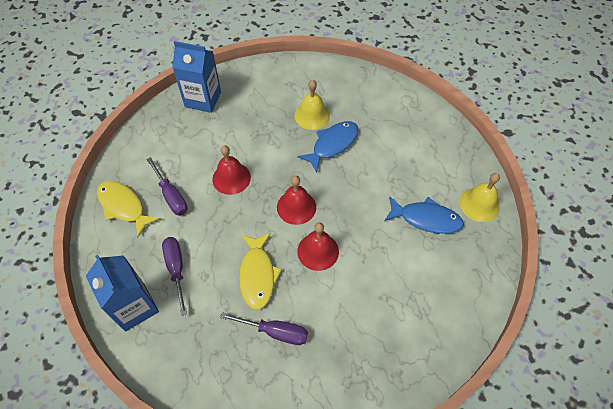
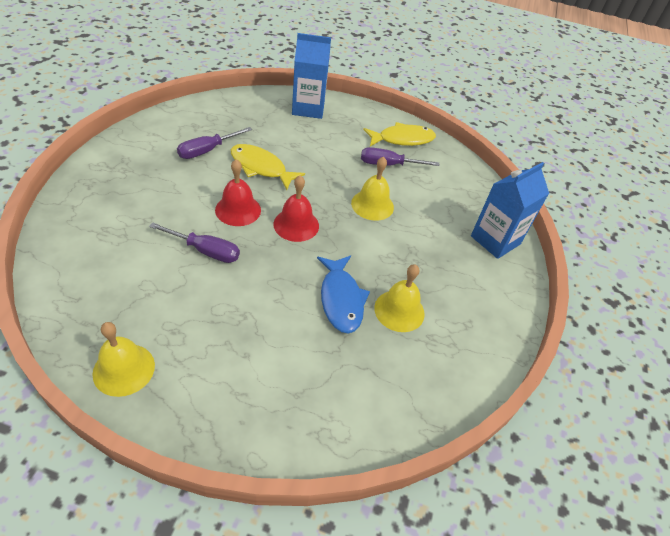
camera: 120 degrees right, 10 degrees down
(176, 269) = (315, 136): purple screwdriver -> purple screwdriver (205, 251)
(231, 178) = (372, 205): red bell -> yellow bell
(426, 219) = (170, 306): blue fish -> none

